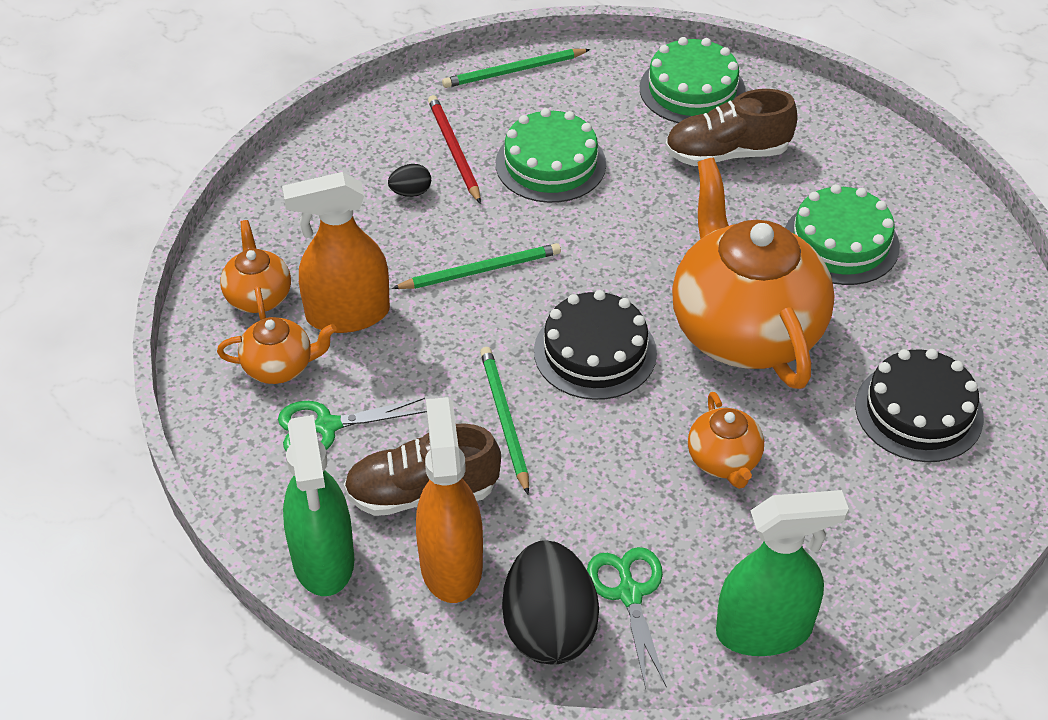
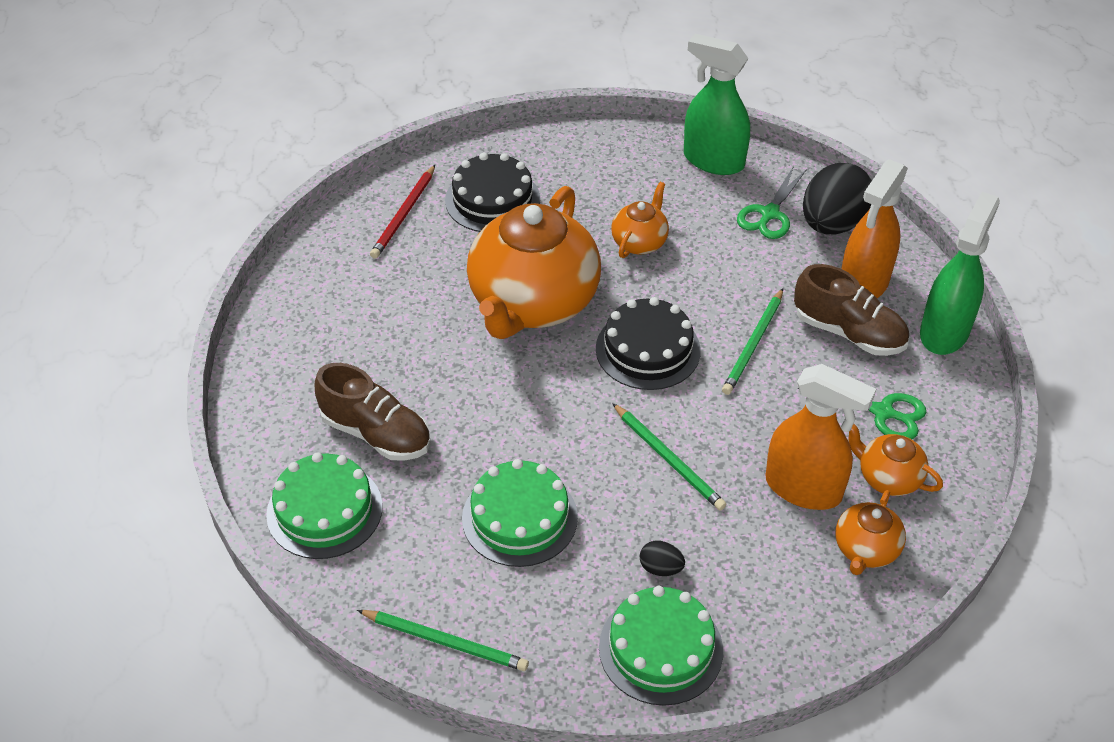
camera: 140 degrees left, 0 degrees up
(454, 150) = (585, 587): red pencil -> red pencil (404, 214)
(481, 270) = (668, 459): green pencil -> green pencil turned 150 degrees counterclockwise
(840, 243) = (393, 317): green cake -> green cake (661, 648)

